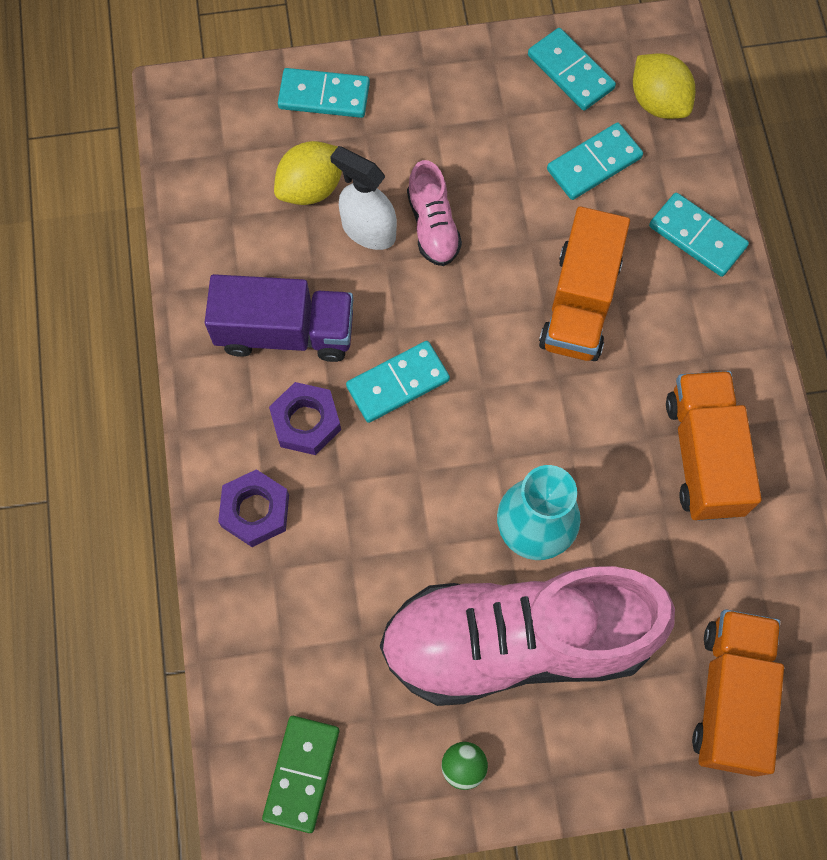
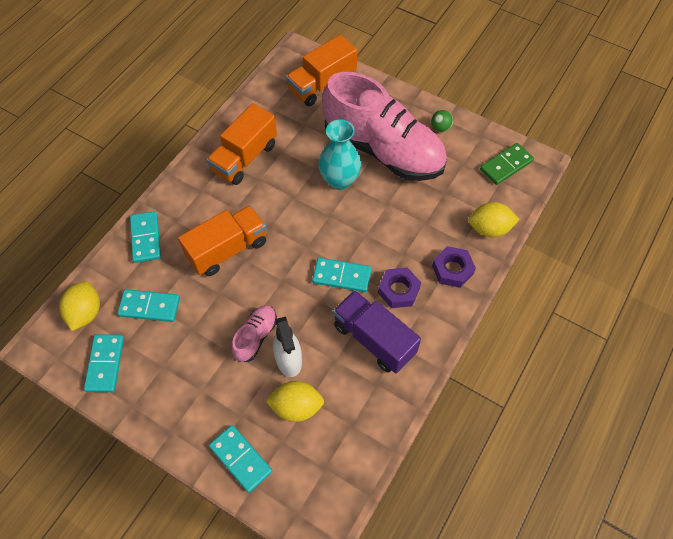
camera: 140 degrees left, 10 degrees down
(248, 623) = (489, 229): none -> yellow lemon

